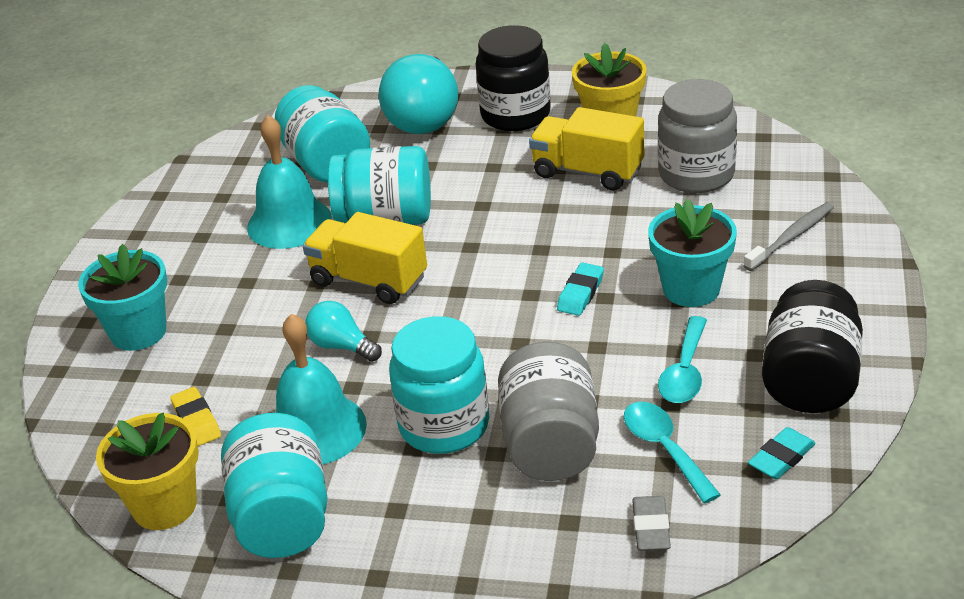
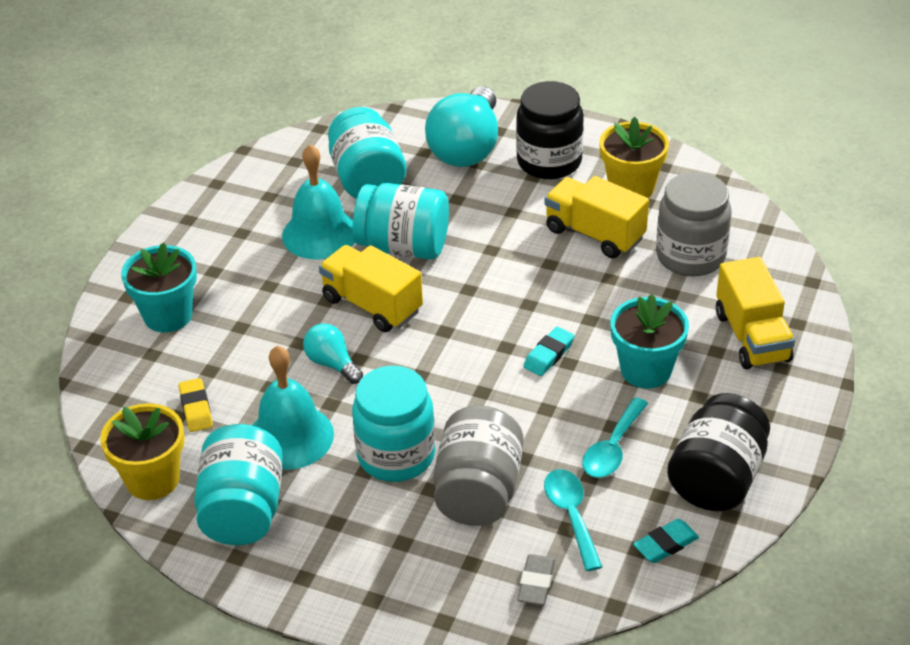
camera: 10 degrees right, 5 degrees up
(791, 237) = (752, 337): grey toothbrush -> yellow truck

